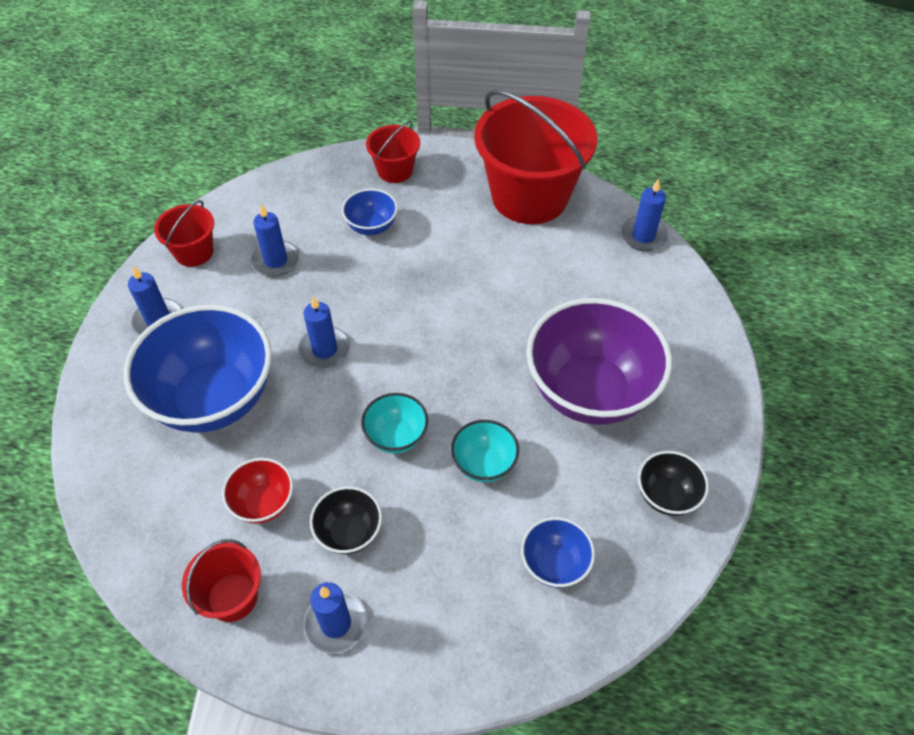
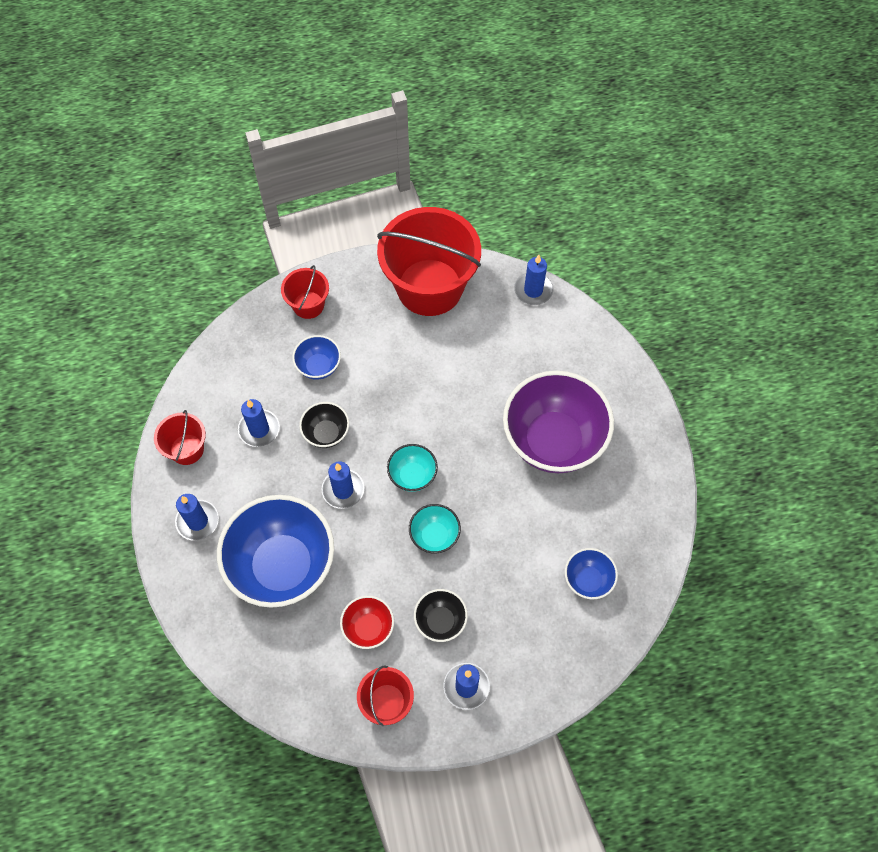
camera: 25 degrees left, 10 degrees up
(484, 464) = (506, 529): turquoise bowl -> turquoise bowl (412, 476)
(666, 496) = (638, 498): black bowl -> black bowl (326, 433)

